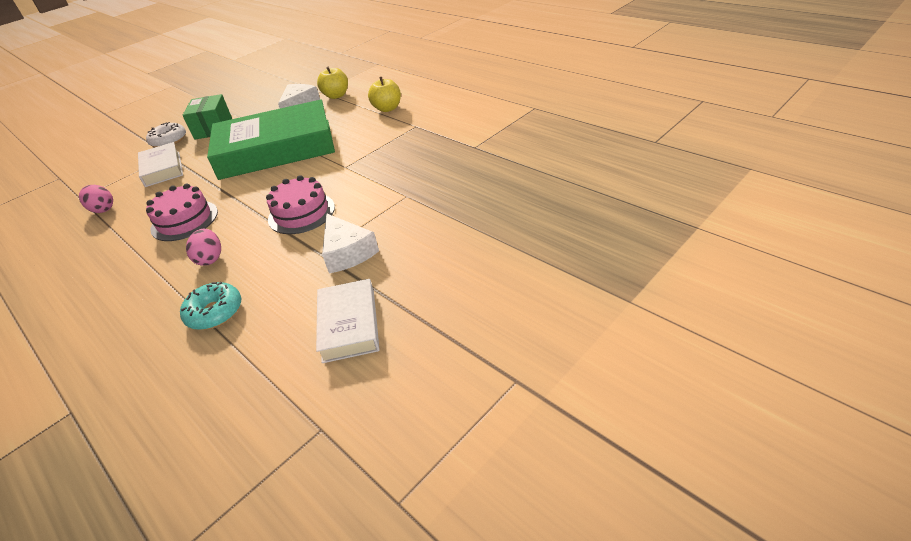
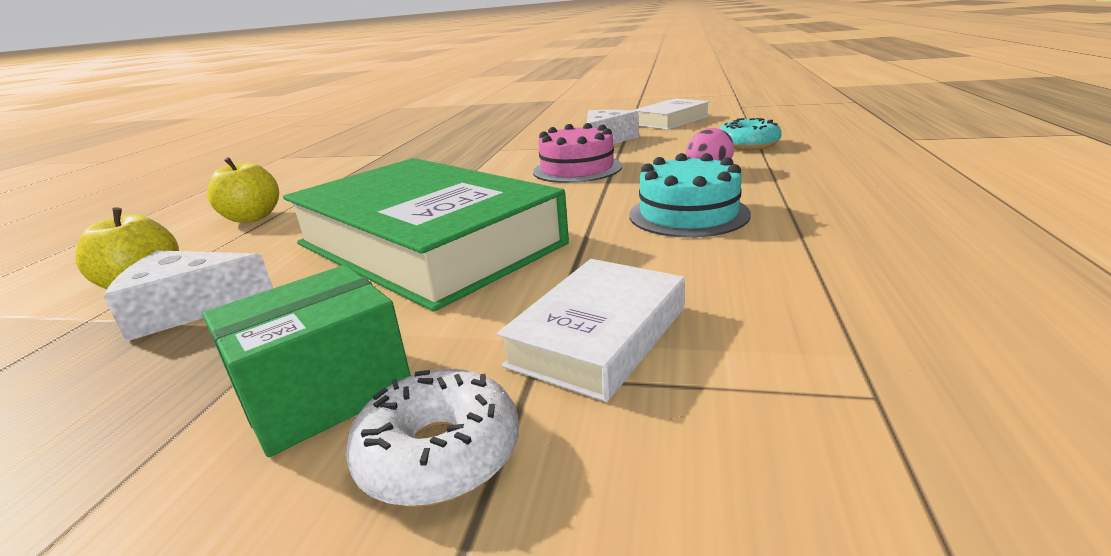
camera: 125 degrees left, 15 degrees down
(103, 209) = (814, 308): pink egg -> none
(184, 220) = (688, 214): pink cake -> turquoise cake

